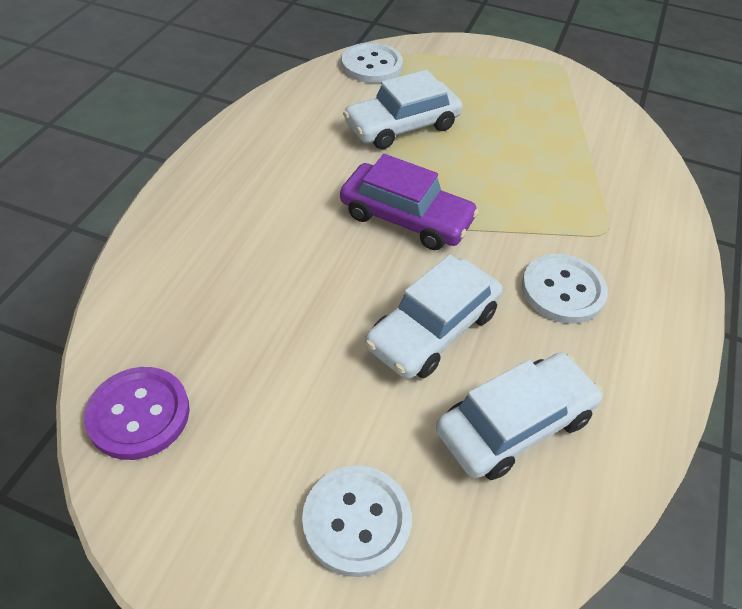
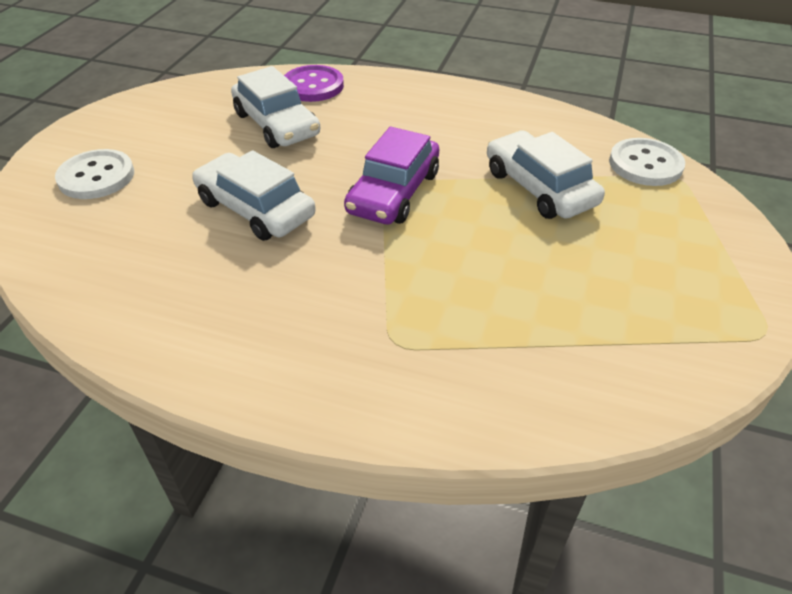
camera: 90 degrees right, 5 degrees down
(139, 414) = (199, 93): purple button -> purple button (313, 86)
(515, 424) = (149, 252): white car -> white car (276, 124)
(562, 290) = (299, 295): white button -> none

